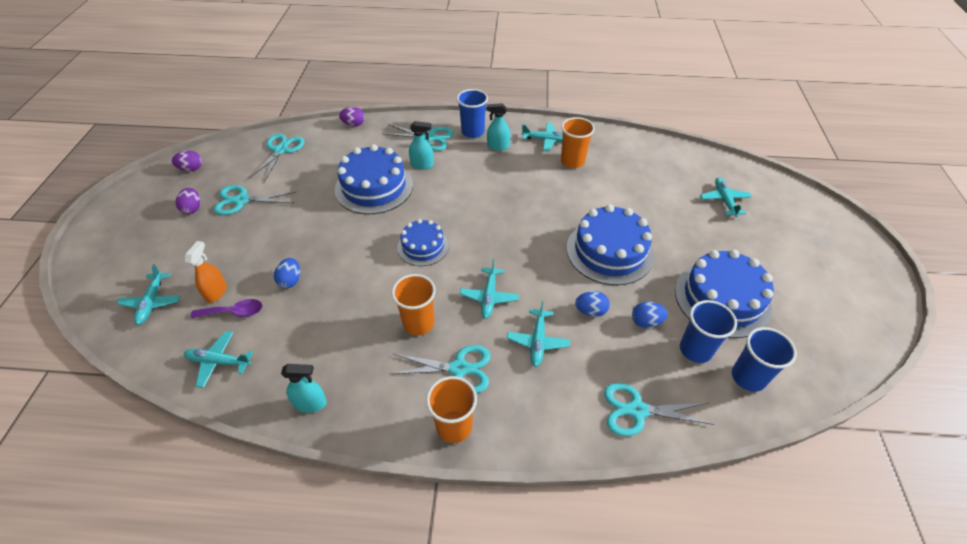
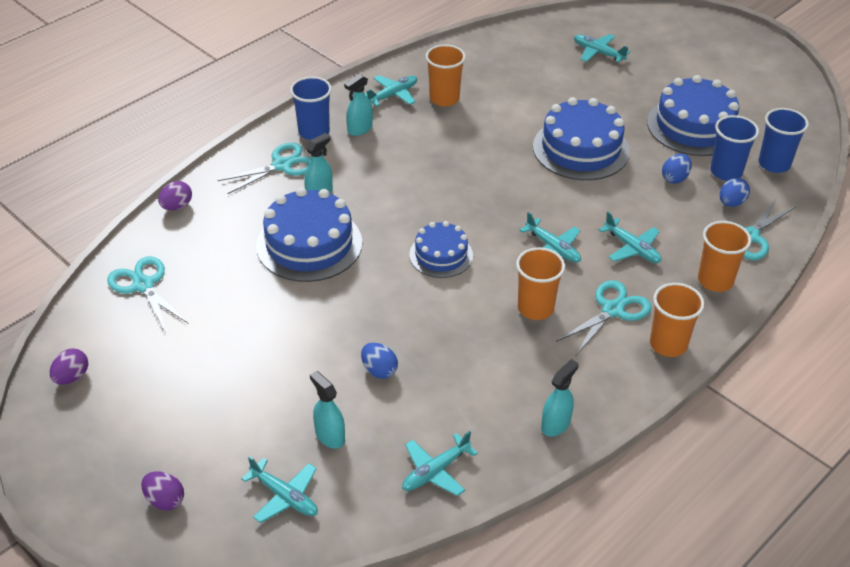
camera: 50 degrees left, 5 degrees down
(192, 208) = (156, 404): purple egg -> purple egg (165, 500)
(216, 292) = (330, 436): orange spray bottle -> turquoise spray bottle
(234, 312) = (377, 433): purple spoon -> none
(242, 200) = (196, 356): turquoise scissors -> none
(558, 417) = (715, 280): none -> orange cup
(590, 311) = (632, 200): blue egg -> blue egg (731, 203)

